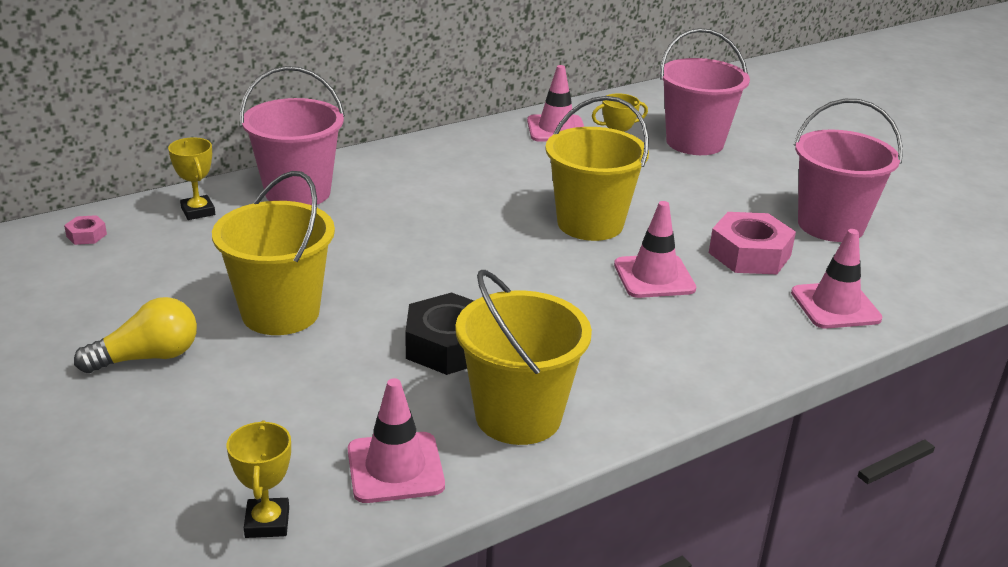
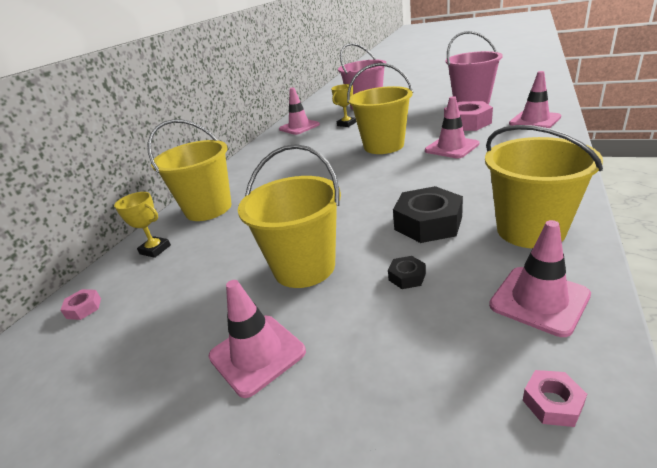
camera: 30 degrees left, 0 degrees up
(148, 357) = (257, 354): yellow light bulb -> pink traffic cone
(267, 522) = (552, 403): yellow trophy -> pink nut
(298, 192) = (208, 208): pink bucket -> yellow bucket
(339, 379) = (407, 277): none -> black nut

